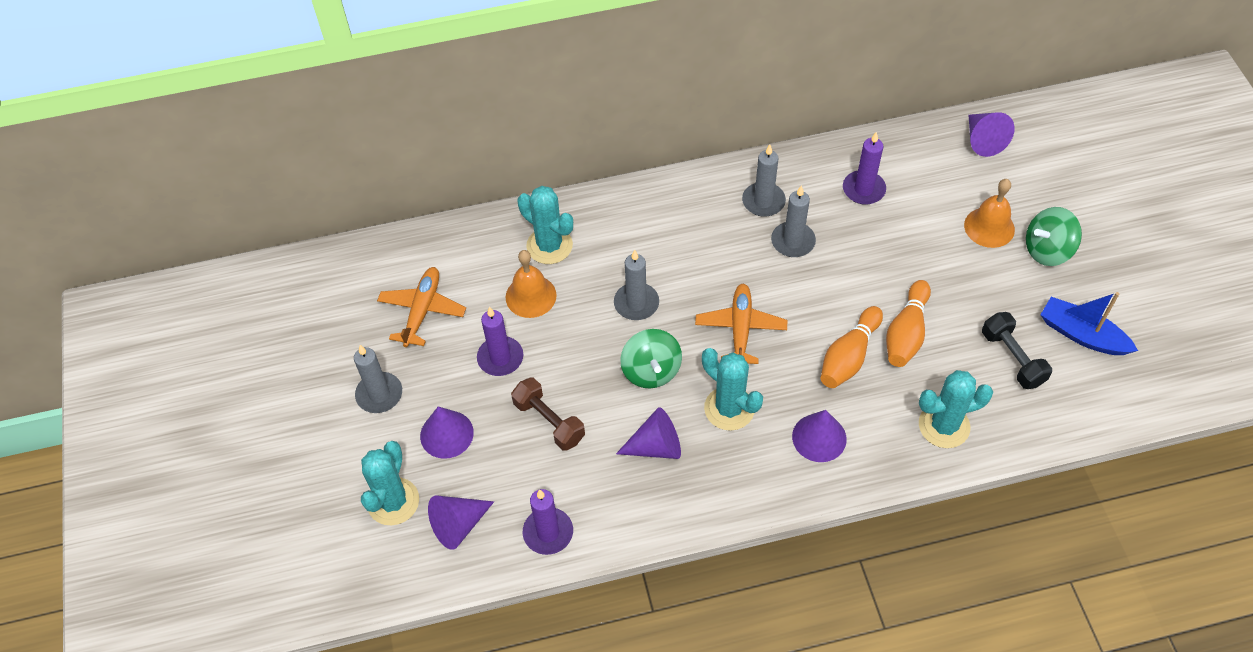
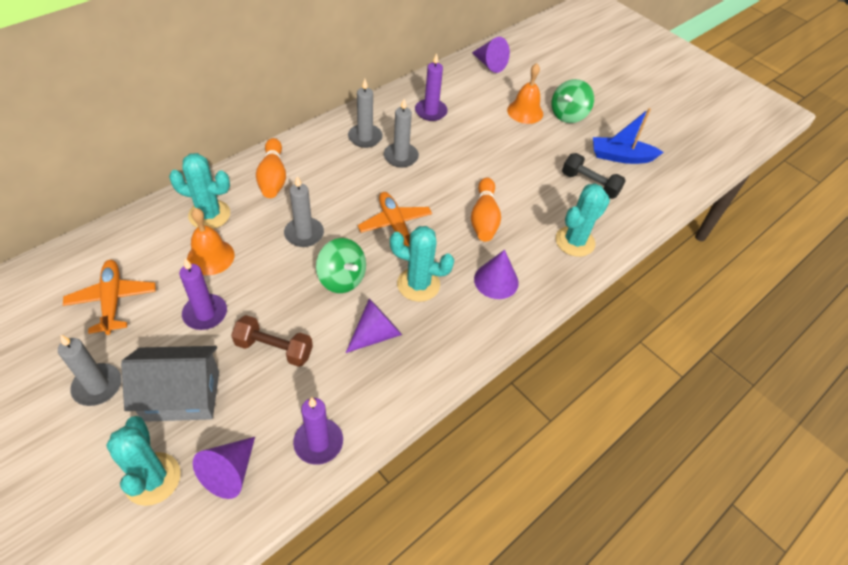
camera: 35 degrees left, 5 degrees down
(446, 434) = (182, 395): purple cone -> grey house
(906, 333) = (513, 191): orange bowling pin -> orange bowling pin (273, 177)

